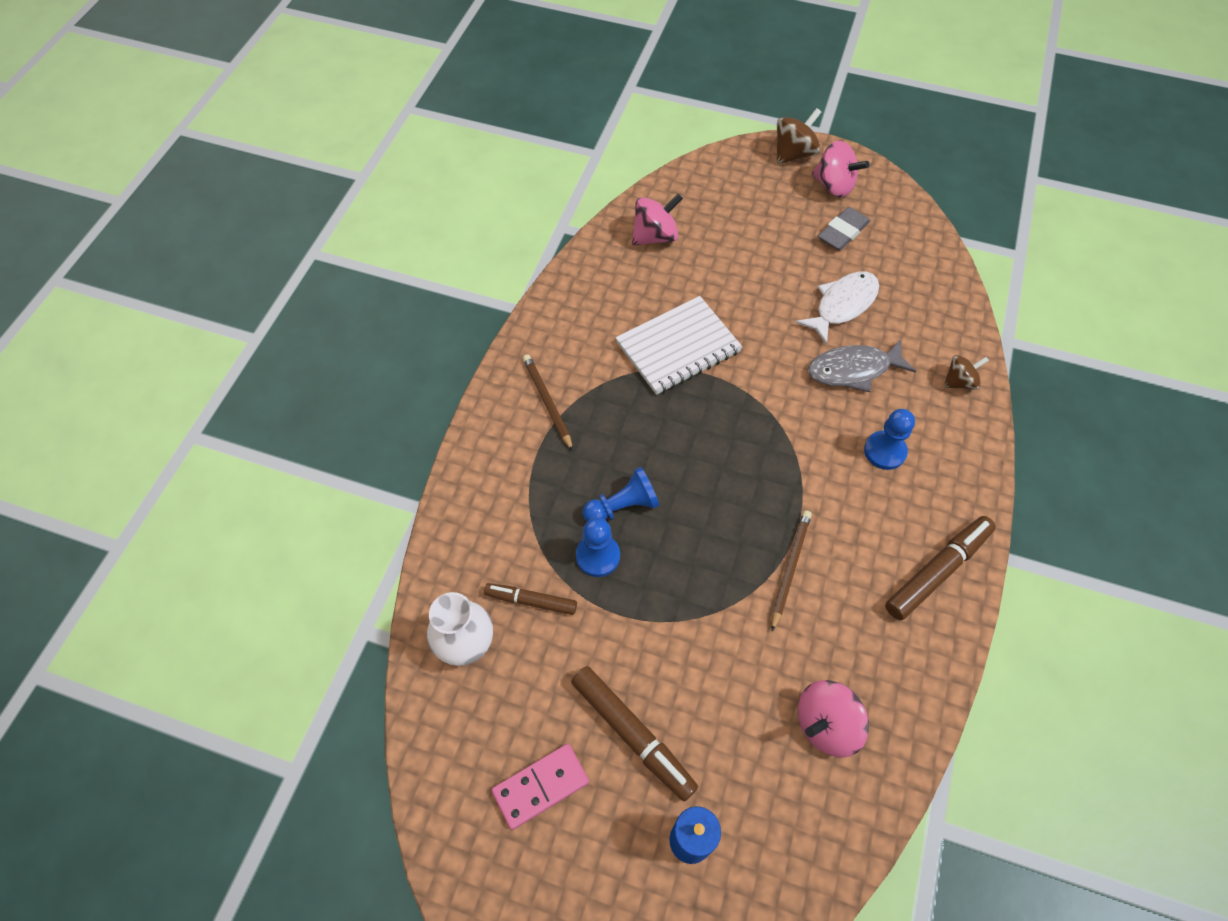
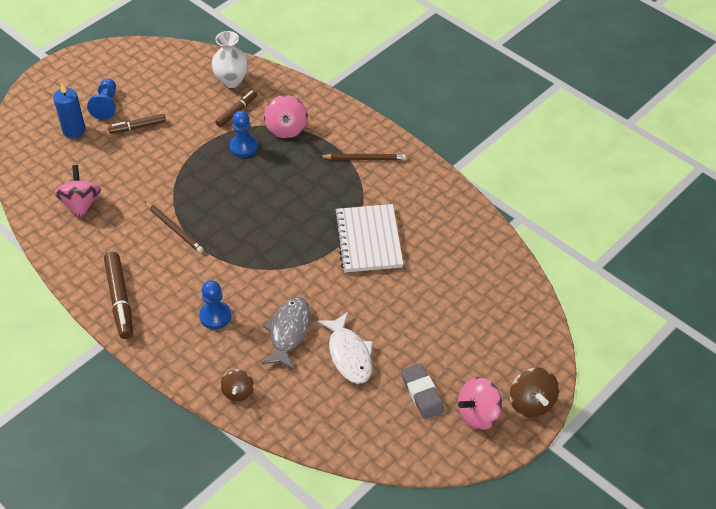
camera: 115 degrees right, 10 degrees down
(541, 787) = (140, 87): pink domino -> none
(623, 506) = (267, 168): blue pawn -> blue pawn (106, 105)
(633, 734) = (137, 127): brown marker -> brown marker, size x0.62
(655, 236) = (481, 267): pink spinning top -> pink spinning top (286, 129)

